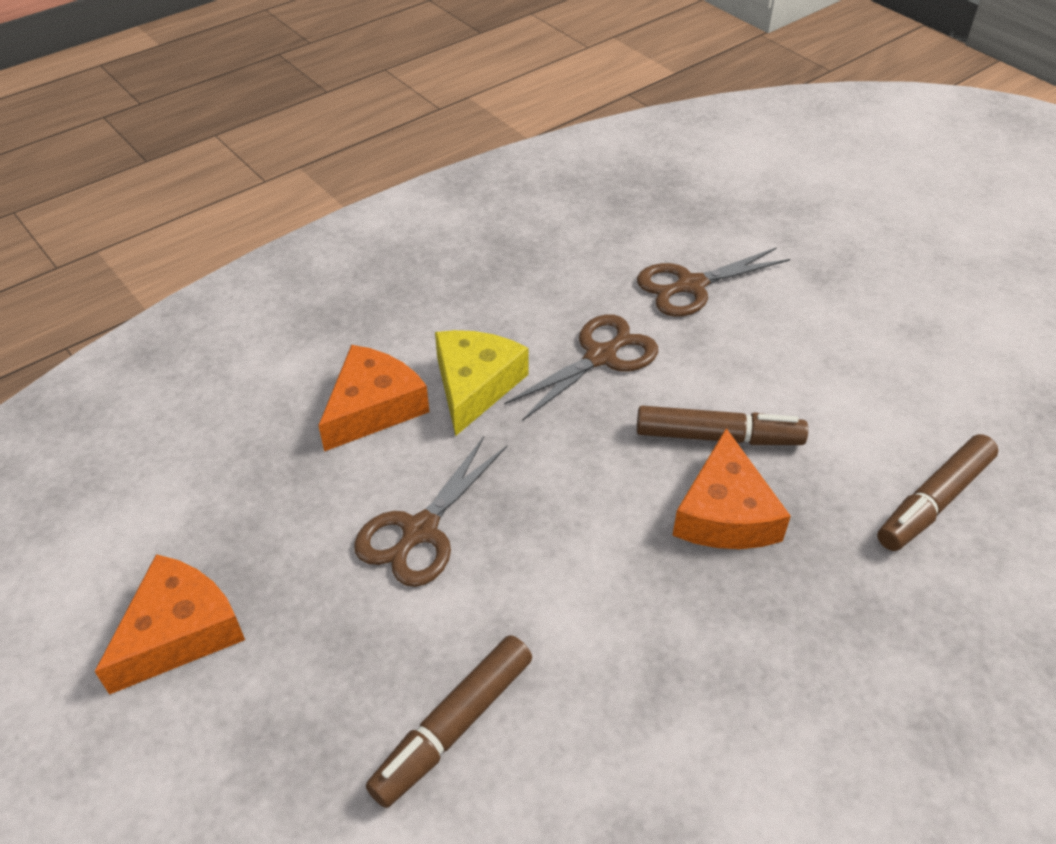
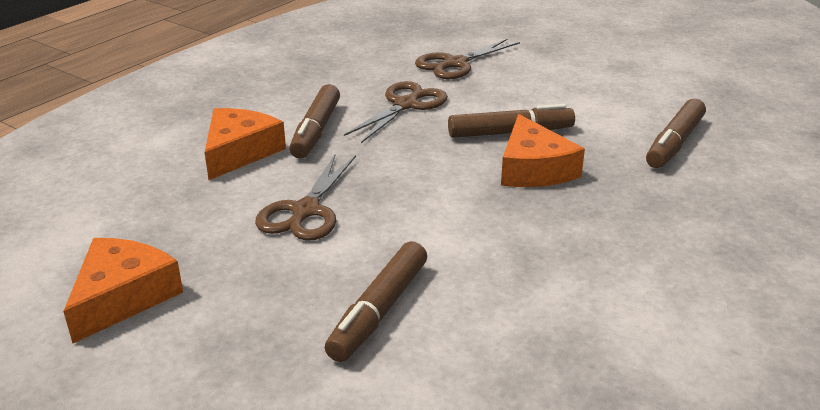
camera: 15 degrees left, 15 degrees down
(475, 385) = (316, 131): yellow cheese -> brown marker

